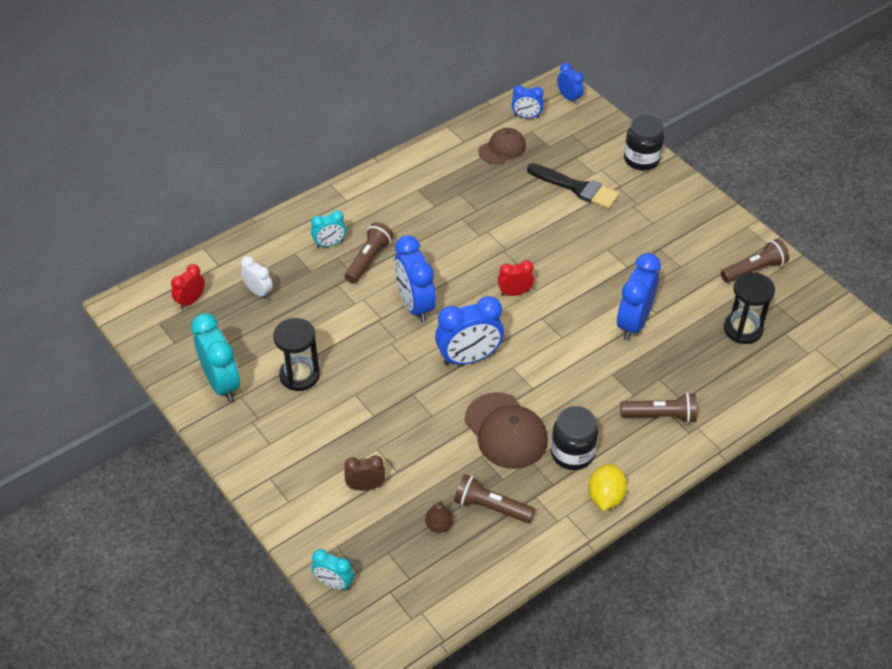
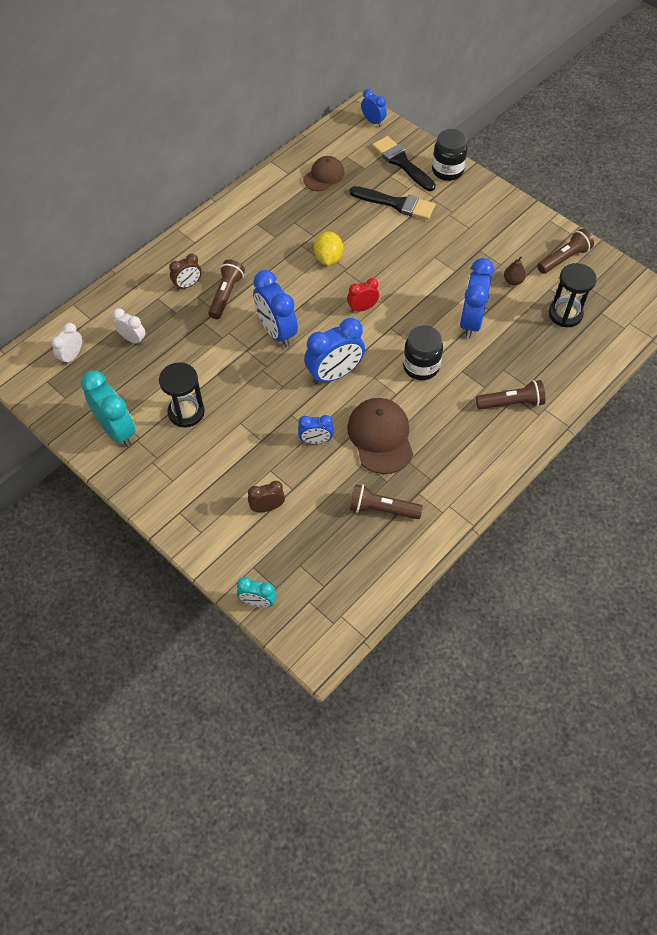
camera: 10 degrees left, 10 degrees up
(191, 301) = (72, 356): red clock -> white clock
(329, 244) = (188, 285): turquoise clock -> brown clock
(439, 525) = (340, 533): brown pear -> brown pear (513, 281)
(506, 431) = (380, 437): brown cap -> brown cap turned 150 degrees counterclockwise
(526, 116) = (339, 143): blue clock -> blue clock (315, 441)
(572, 454) = (442, 449): black jar -> black jar (421, 366)
(592, 145) = (401, 162): none -> black brush
(605, 497) = (479, 484): yellow lemon -> yellow lemon (328, 258)

